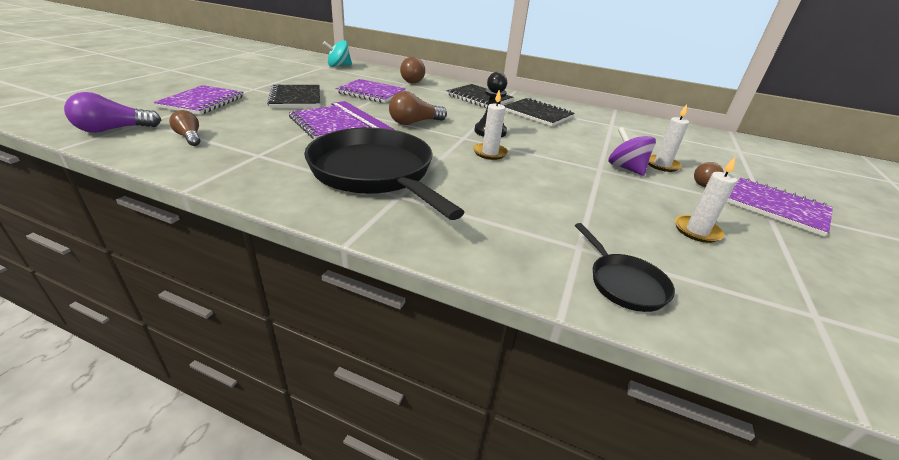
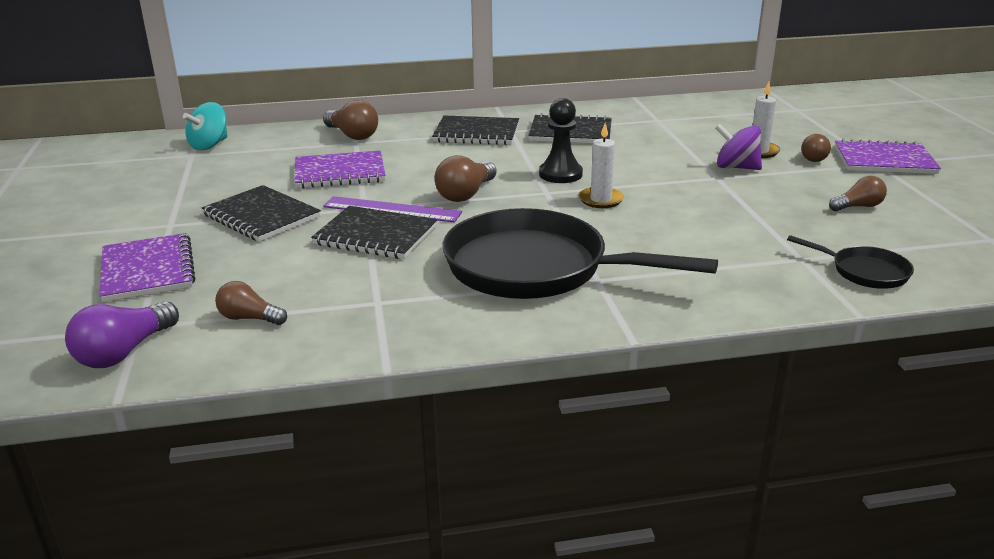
camera: 30 degrees left, 5 degrees down
(327, 124) = (376, 235): purple notebook -> black notebook
(697, 231) = (858, 206): white candle -> brown light bulb

